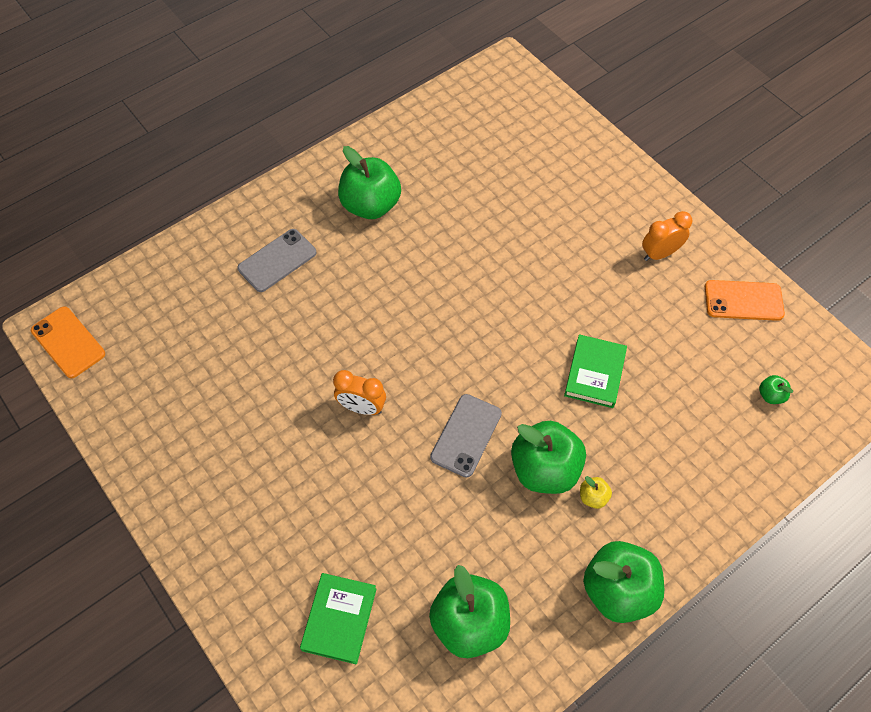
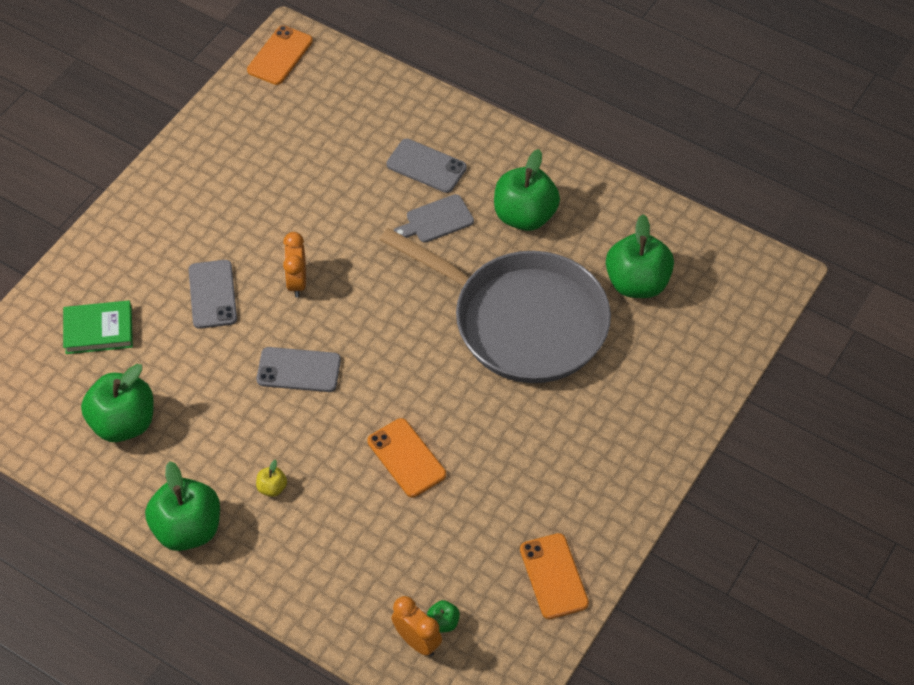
camera: 70 degrees right, 5 degrees down
(342, 490) = (212, 294): none -> grey phone
(343, 271) = (436, 220): none -> grey cutting board
(482, 242) = (523, 321): none -> grey pan
(544, 469) = (286, 441): green apple -> green apple (637, 283)
(594, 373) = (406, 458): green book -> orange phone
(659, 253) = (581, 483): orange clock -> orange clock (417, 641)

